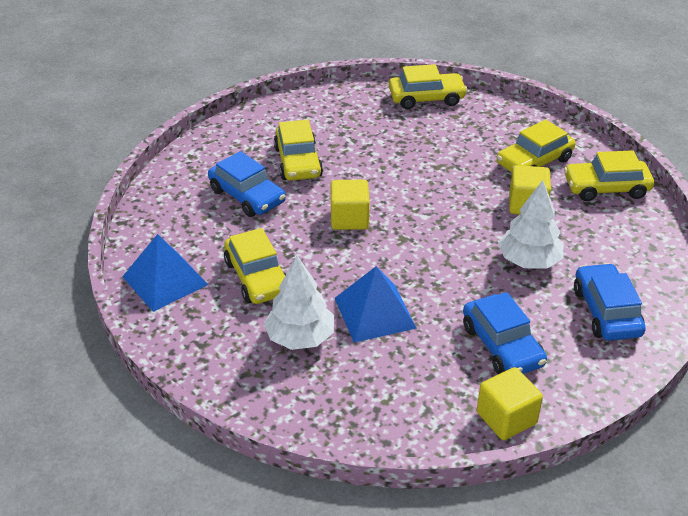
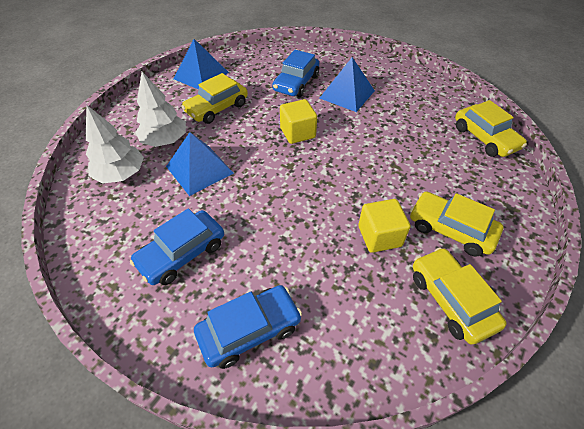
camera: 70 degrees right, 10 degrees up
(298, 162) = (347, 94): yellow car -> blue pyramid
(506, 418) = (97, 273): yellow cube -> none
(529, 261) = (299, 252): white tree -> white tree (121, 174)

